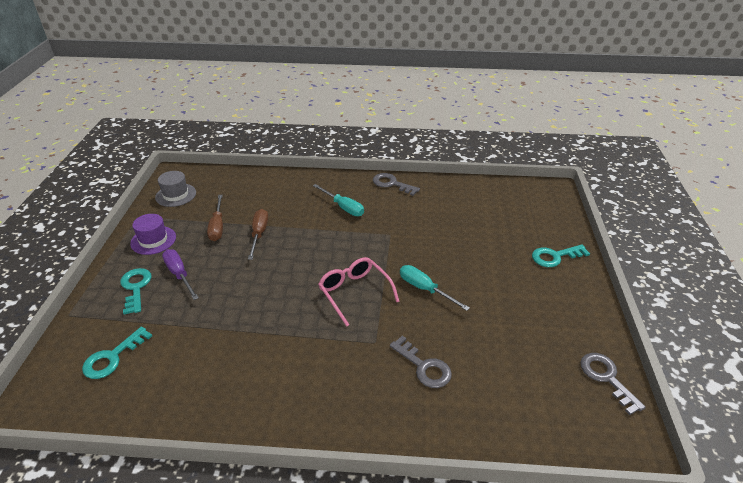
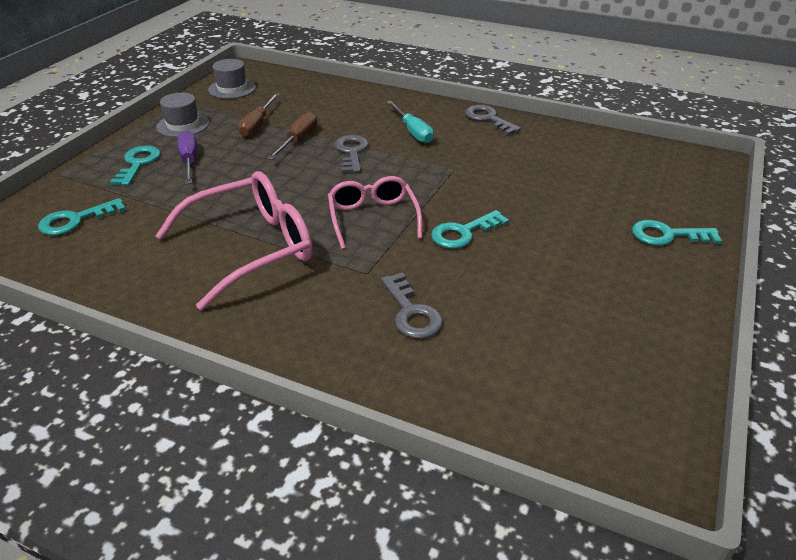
camera: 20 degrees right, 0 degrees up
(153, 240) = (183, 125): purple hat -> grey hat
(276, 344) = (250, 248): none -> pink glasses
(425, 289) = (463, 233): turquoise screwdriver -> turquoise key
(606, 378) = (661, 388): grey key -> grey key (351, 152)

